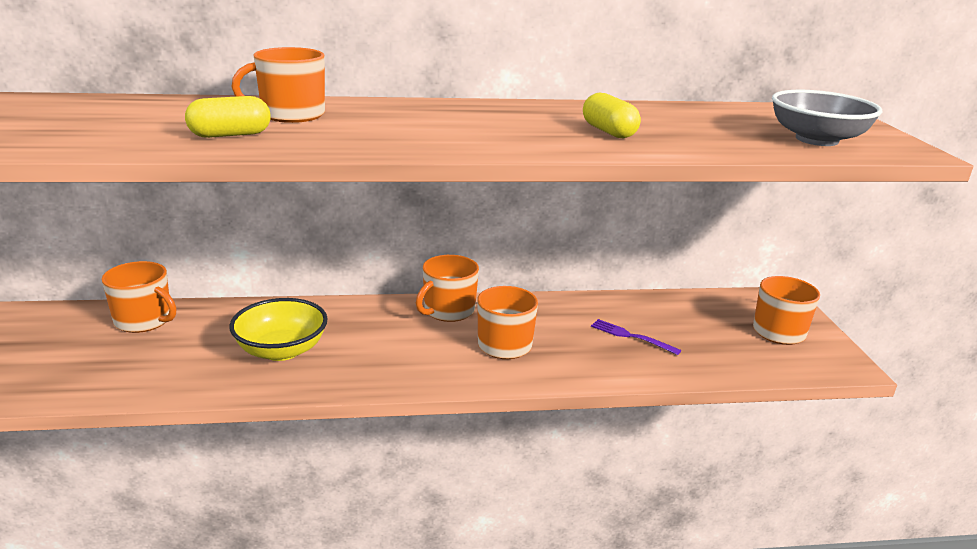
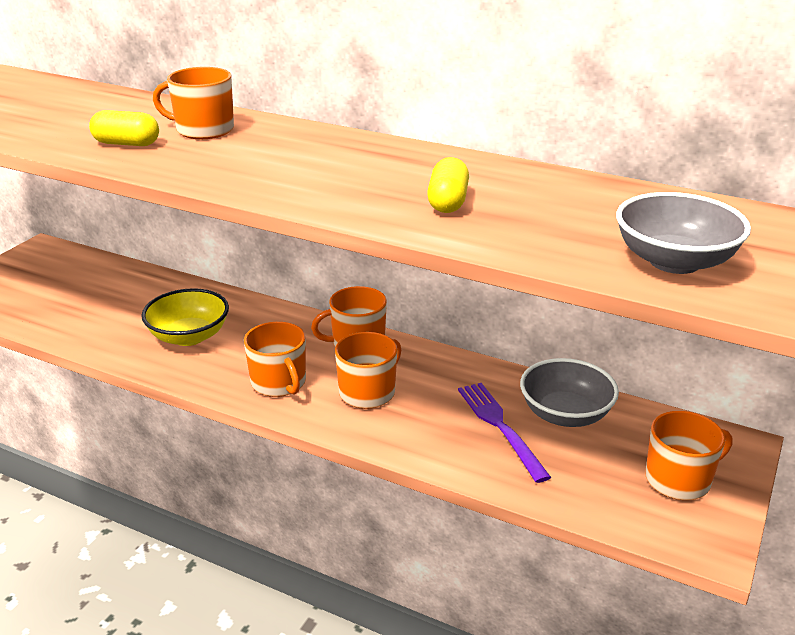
camera: 35 degrees right, 5 degrees up
(144, 320) = (125, 280): orange mug -> orange mug (279, 383)
(630, 336) = (499, 426): purple fork -> purple fork, size x1.53
(662, 314) = (565, 414): none -> grey bowl

